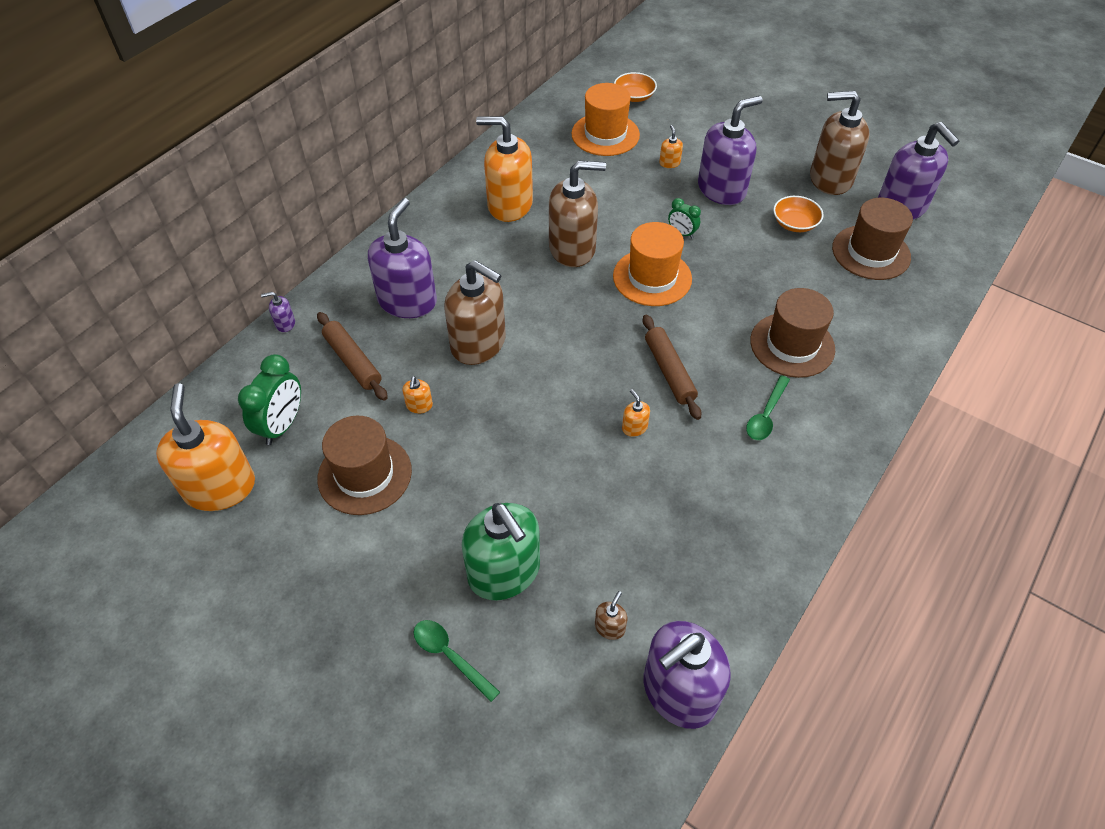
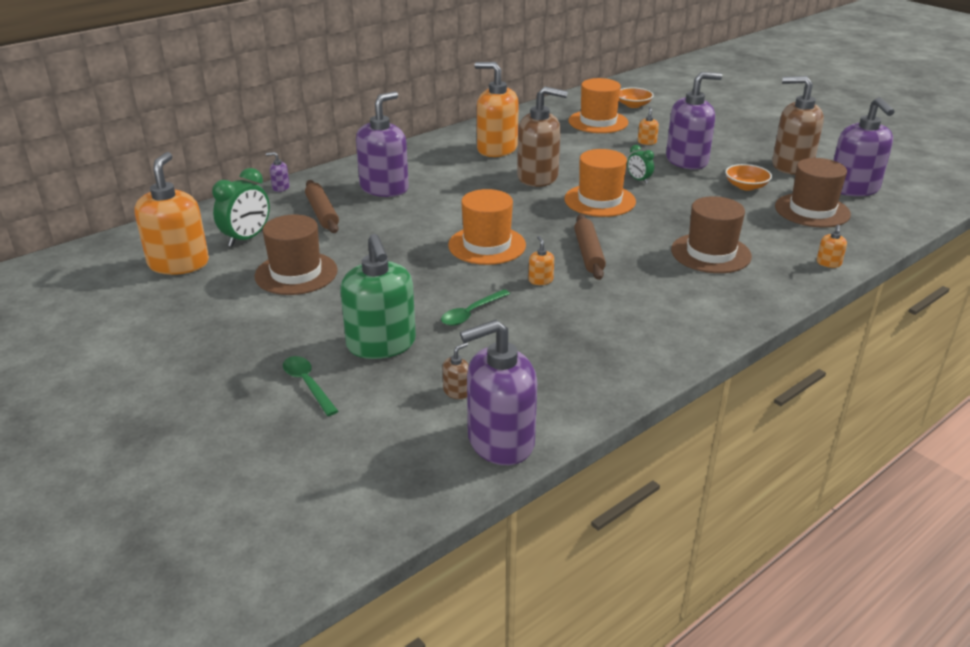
camera: 15 degrees right, 20 degrees down
(419, 405) = (362, 243): orange soap dispenser -> orange soap dispenser (828, 263)
(478, 344) = (430, 217): brown soap dispenser -> none
(558, 380) = (487, 245): none -> orange hat
(766, 415) = (666, 290): green spoon -> green spoon (471, 313)

